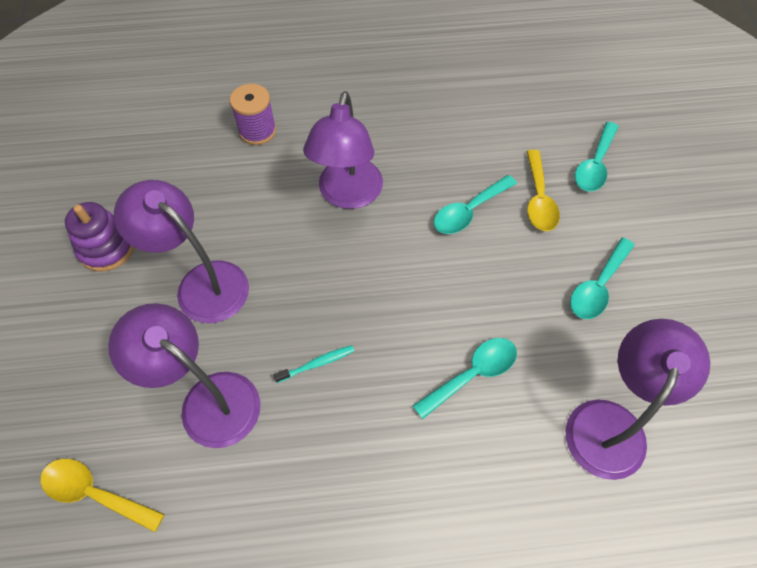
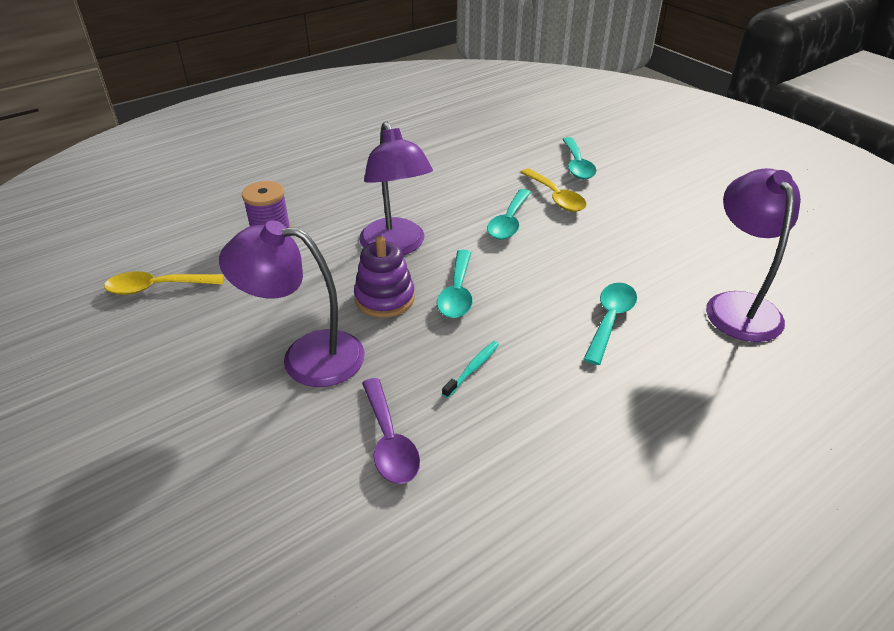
camera: 30 degrees left, 20 degrees down
(95, 493) = (329, 579): yellow spoon -> yellow spoon (157, 287)
(107, 247) = (175, 370): purple stacking toy -> purple stacking toy (384, 298)
(207, 399) = (389, 441): purple lamp -> purple spoon
(598, 286) = (648, 231): turquoise spoon -> turquoise spoon (457, 293)

